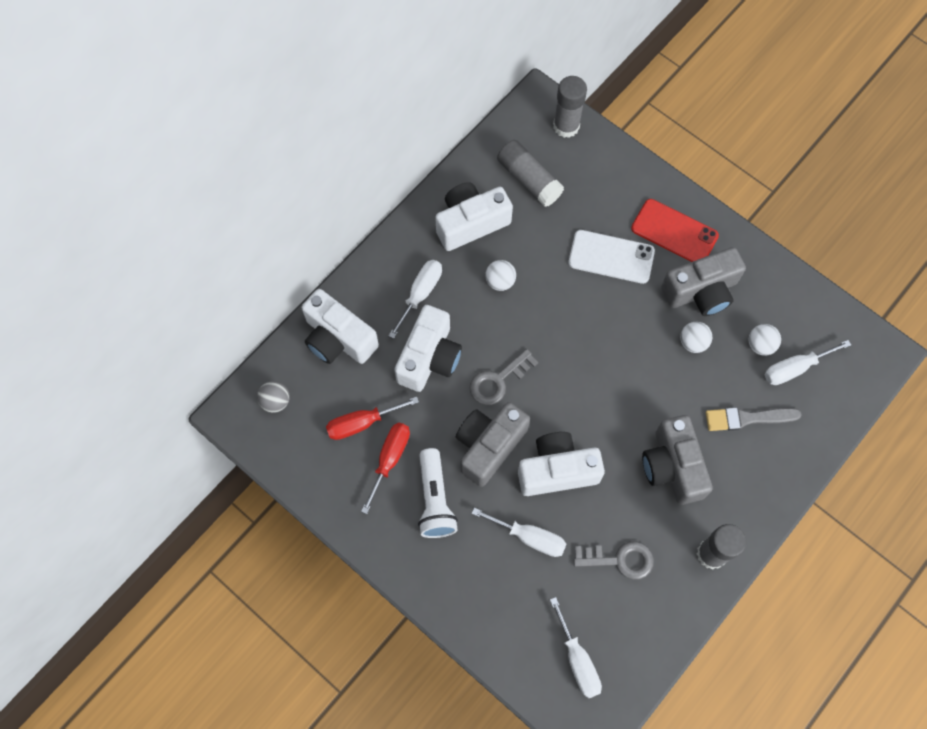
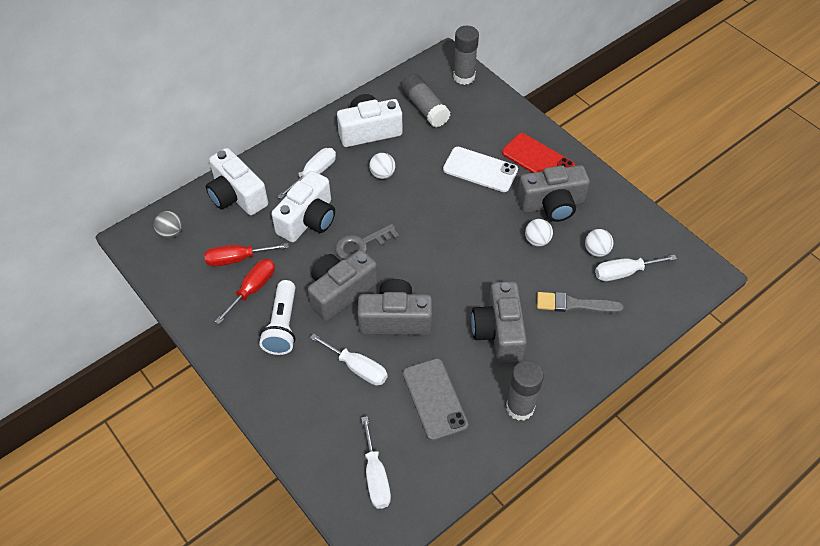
camera: 10 degrees right, 15 degrees down
(557, 470) = (395, 319): white camera -> grey camera
(620, 560) = (434, 399): grey key -> grey phone

